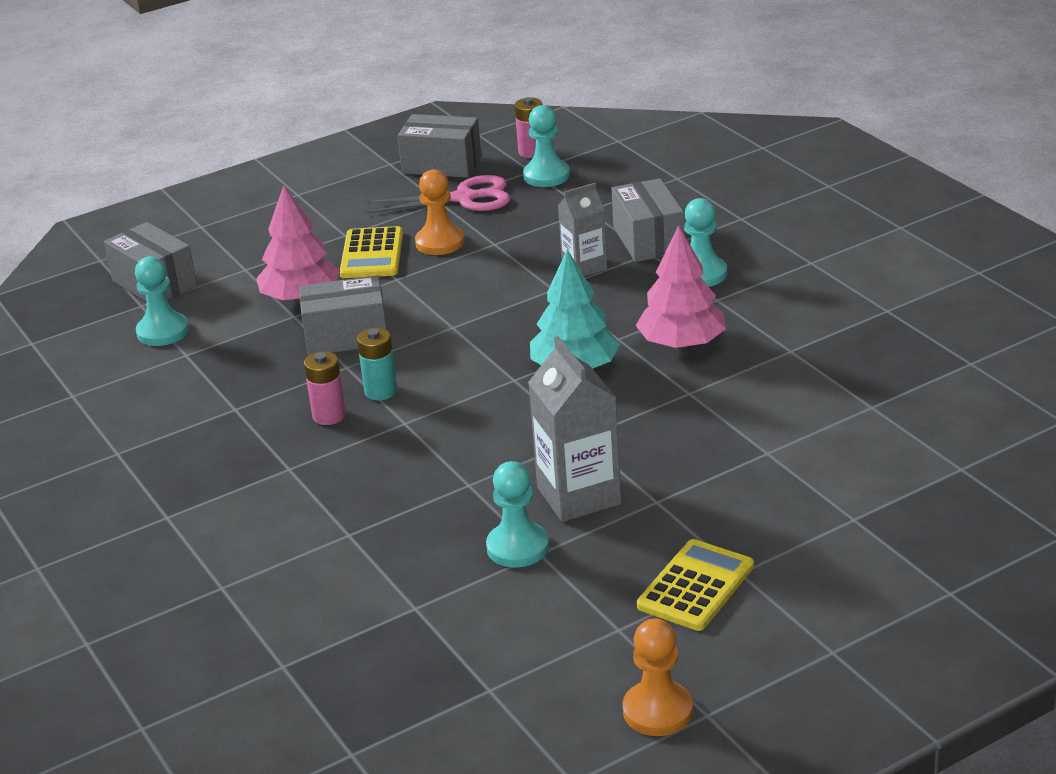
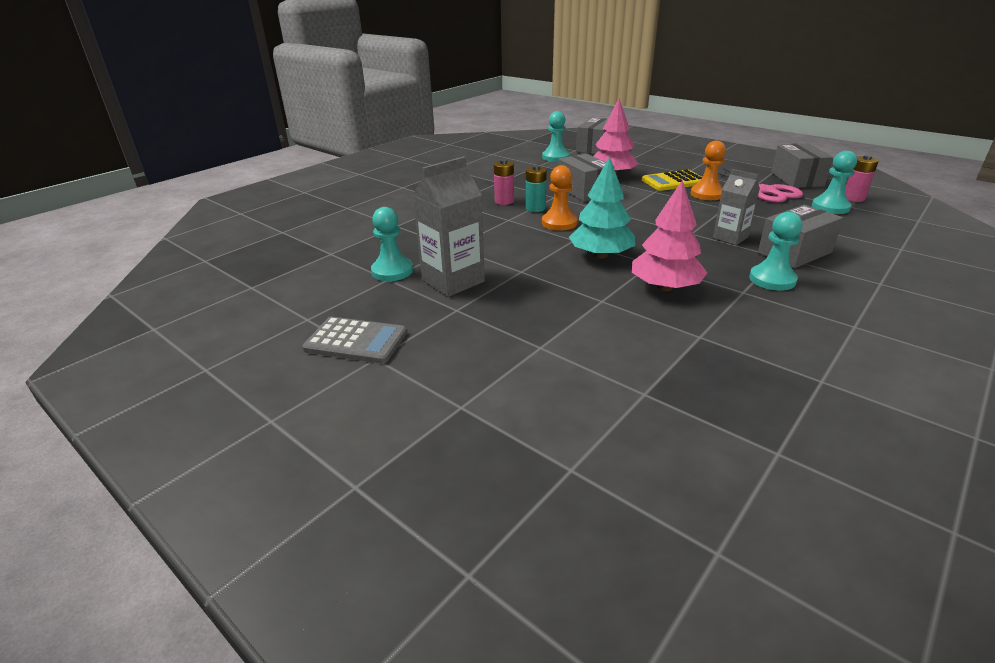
camera: 70 degrees right, 0 degrees up
(658, 711) = (215, 348): orange pawn -> orange pawn (559, 223)
(695, 586) = (356, 341): yellow calculator -> grey calculator

